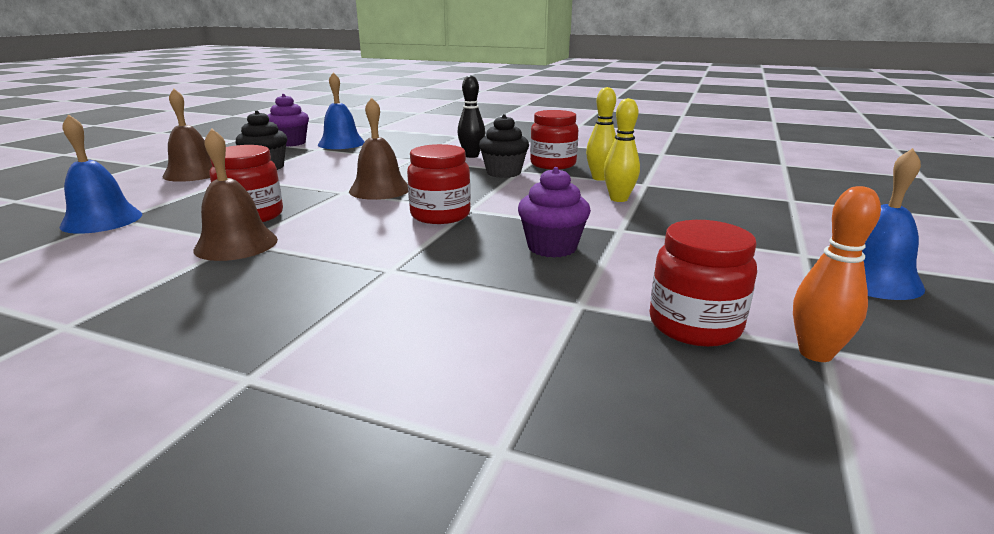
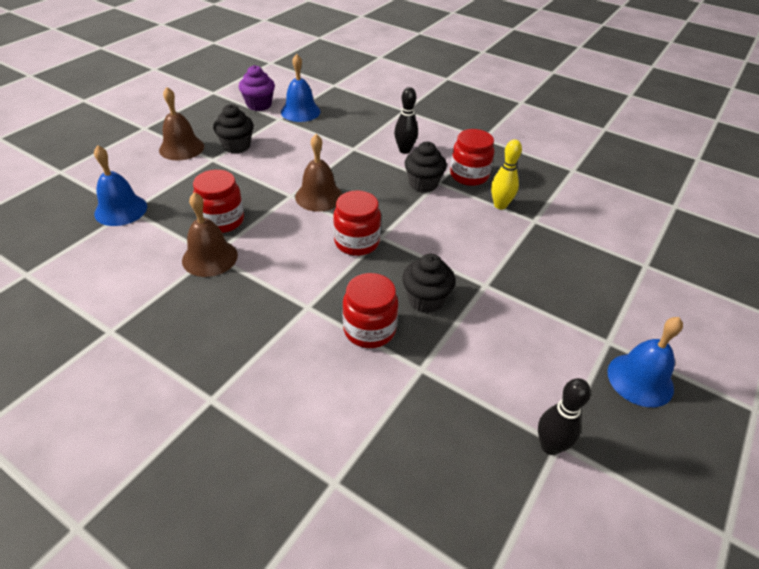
camera: 10 degrees right, 20 degrees up
(552, 247) = (425, 300): purple cupcake -> black cupcake
(618, 199) = (502, 241): yellow bowling pin -> none
(694, 325) = (487, 405): red jar -> red jar (369, 329)
(815, 353) = (550, 446): orange bowling pin -> black bowling pin

